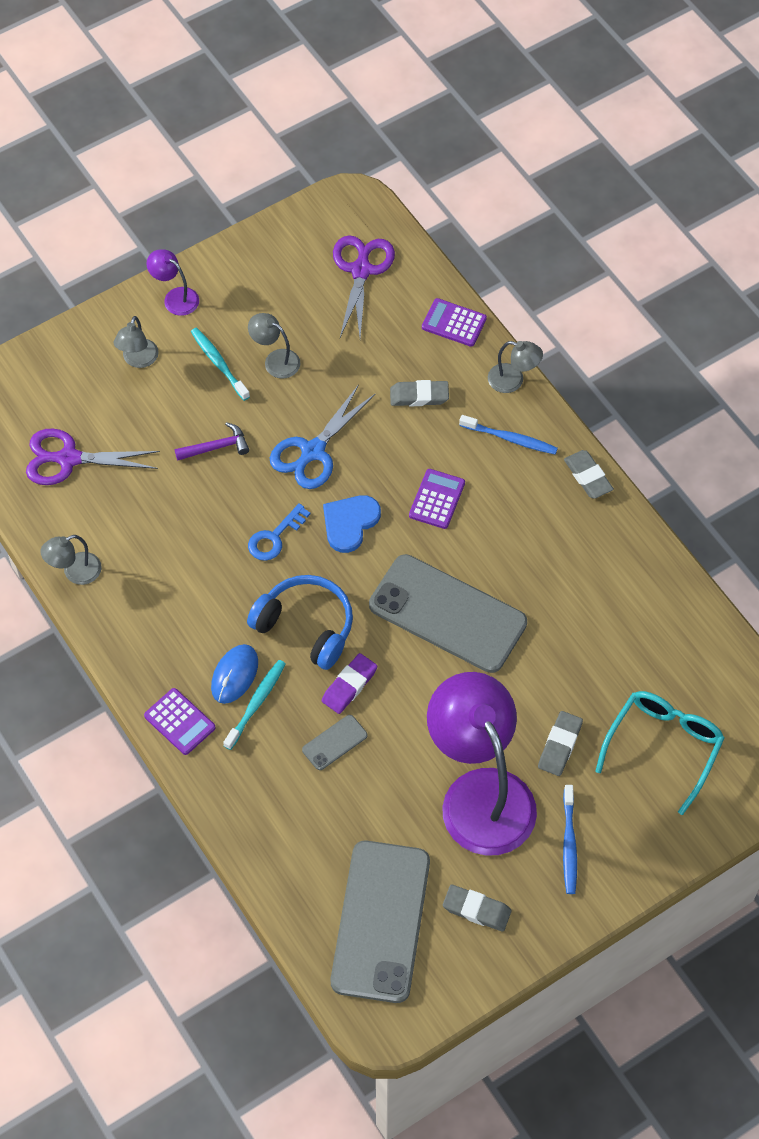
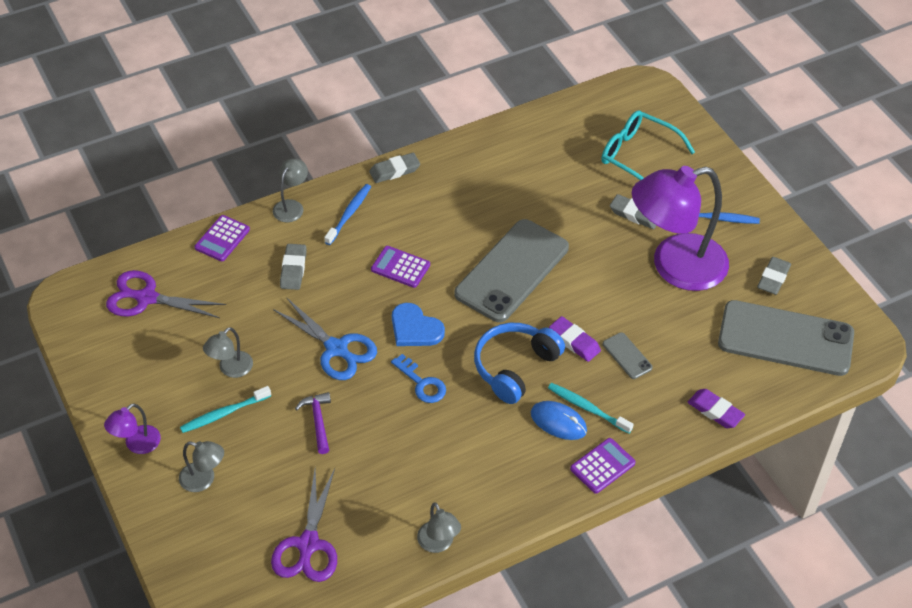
camera: 85 degrees left, 10 degrees down
(264, 839) = (715, 411): none -> purple eraser

